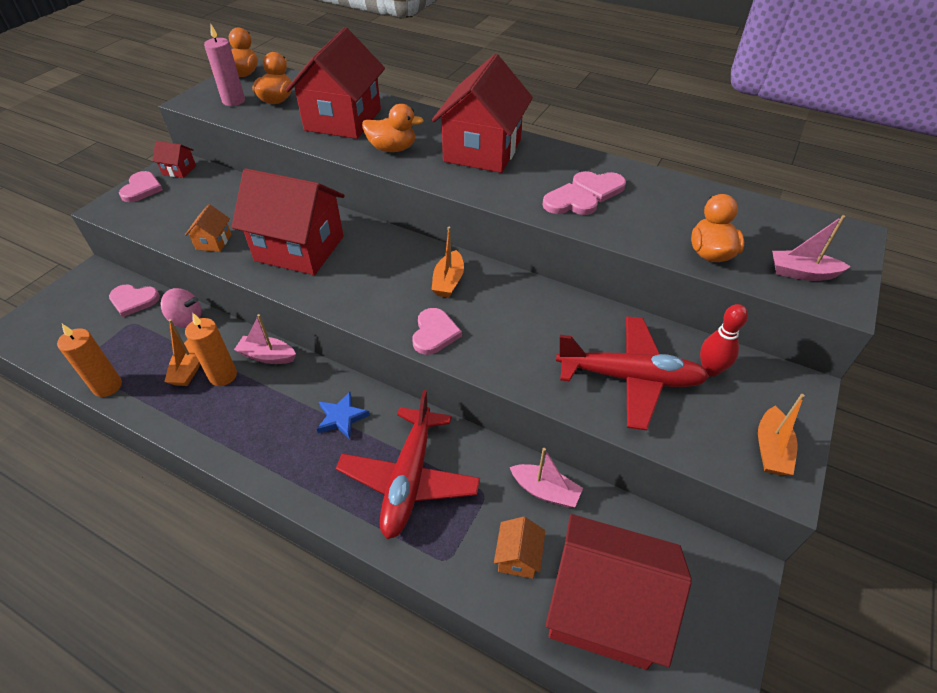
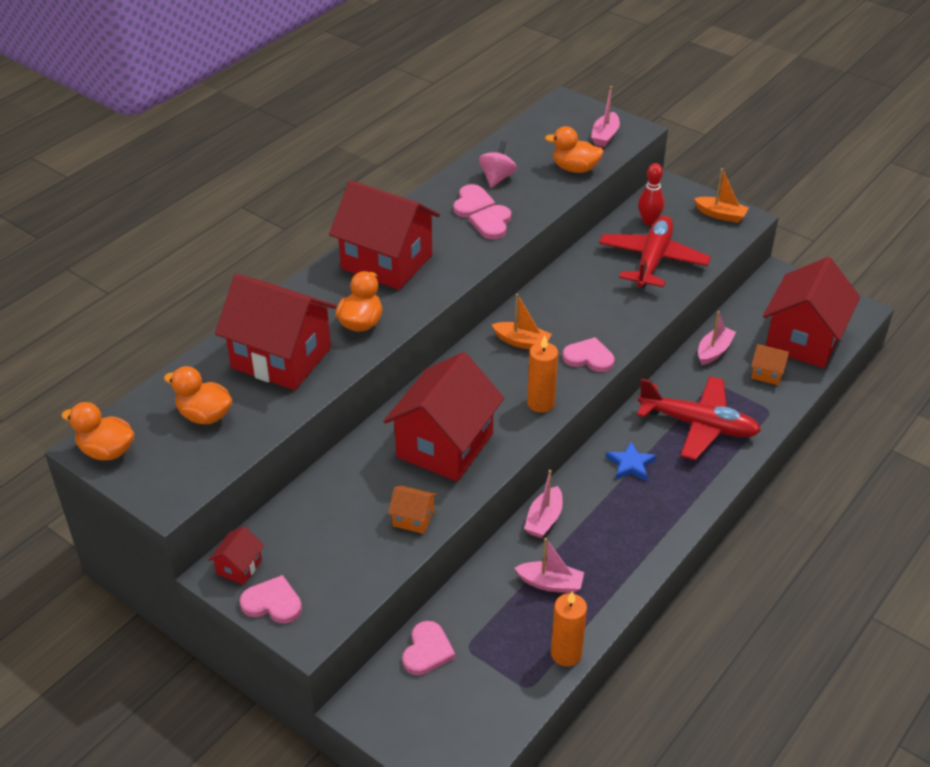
camera: 80 degrees left, 5 degrees down
(186, 320) = (473, 593): pink spinning top -> pink spinning top (497, 178)
(189, 368) = (550, 583): orange boat -> pink boat
(223, 375) = (566, 554): orange candle -> orange candle (540, 403)
(233, 101) = (187, 457): pink candle -> none

